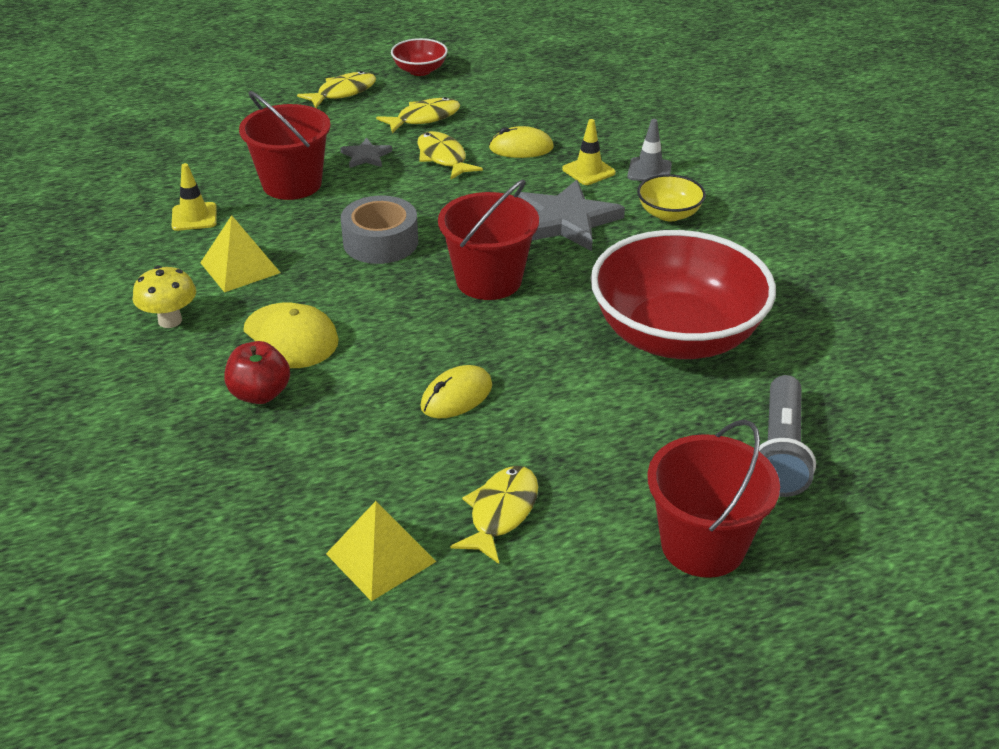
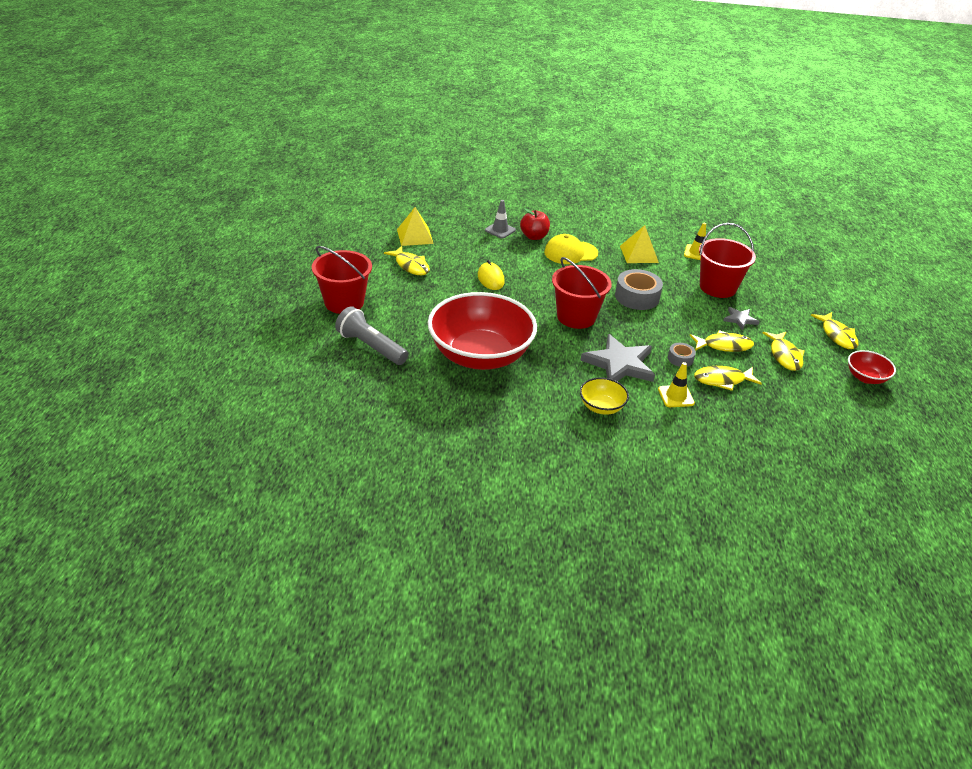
camera: 115 degrees right, 0 degrees up
(170, 320) = (605, 229): yellow mushroom -> none
(505, 181) = (680, 358): none -> grey tape
(521, 148) = (722, 380): yellow mouse -> yellow fish
(649, 171) = (661, 423): grey traffic cone -> grey traffic cone (500, 230)

